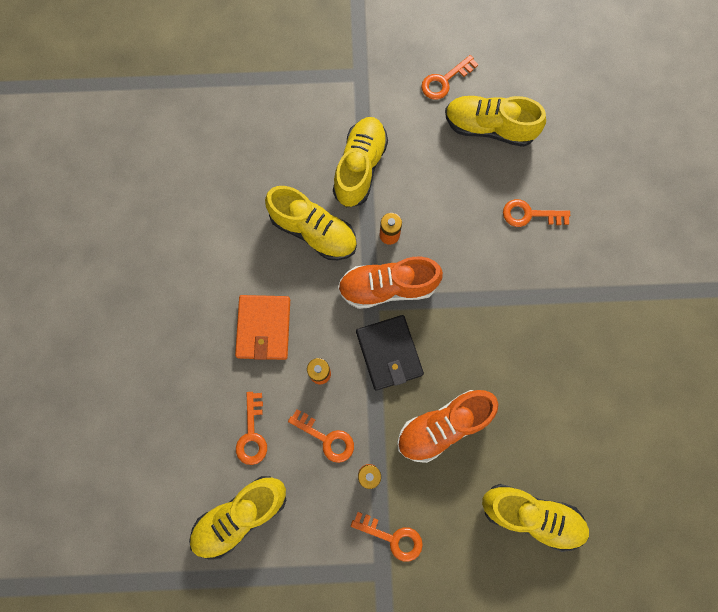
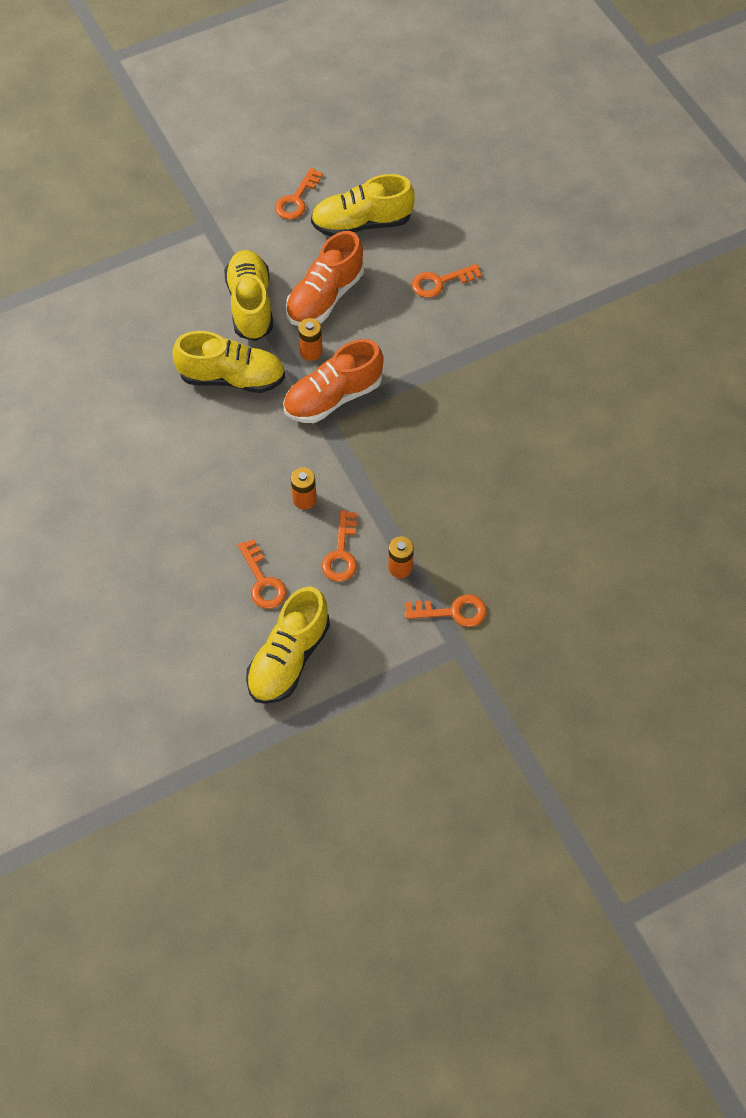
camera: 25 degrees left, 15 degrees down
(263, 328) = (225, 482): orange wallet -> none
(327, 438) = (341, 553): orange key -> orange key turned 90 degrees clockwise
(389, 353) = (364, 454): black wallet -> none
(443, 426) = (451, 495): orange shoe -> orange shoe (325, 297)
(531, 515) = (576, 536): yellow shoe -> none

